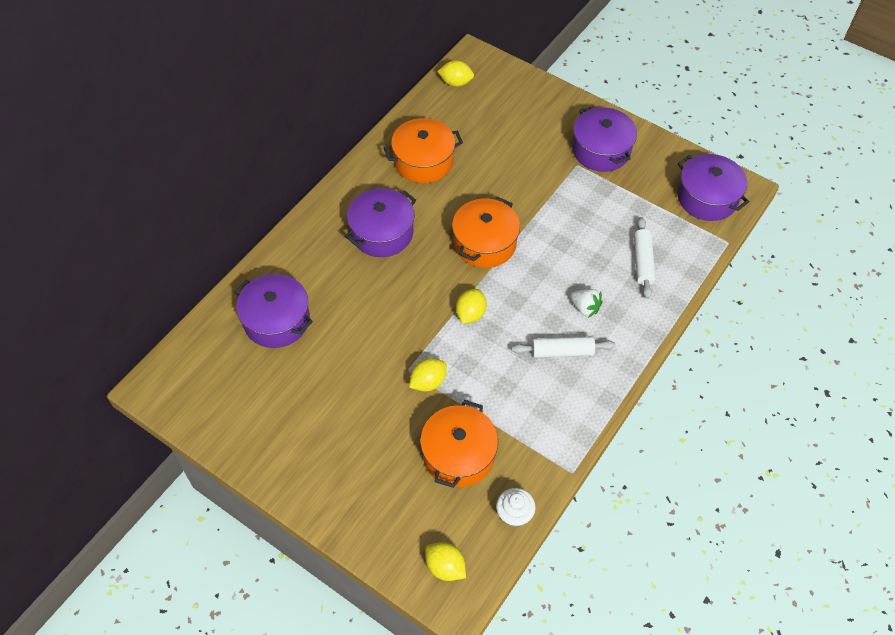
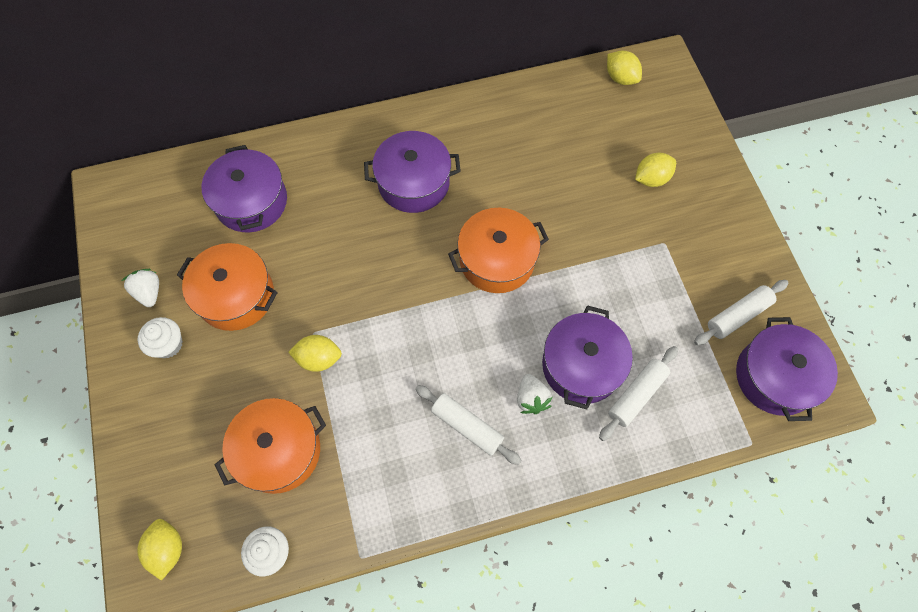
camera: 40 degrees right, 10 degrees up
(261, 429) = (149, 292): none -> white strawberry
(312, 450) = (168, 344): none -> white cupcake
(423, 161) = (516, 138): orange pot -> orange pot (236, 296)
(470, 314) = (418, 321): yellow lemon -> yellow lemon (651, 178)
(601, 150) = (705, 244): purple pot -> purple pot (581, 365)
(657, 178) = (738, 316): none -> white rolling pin

